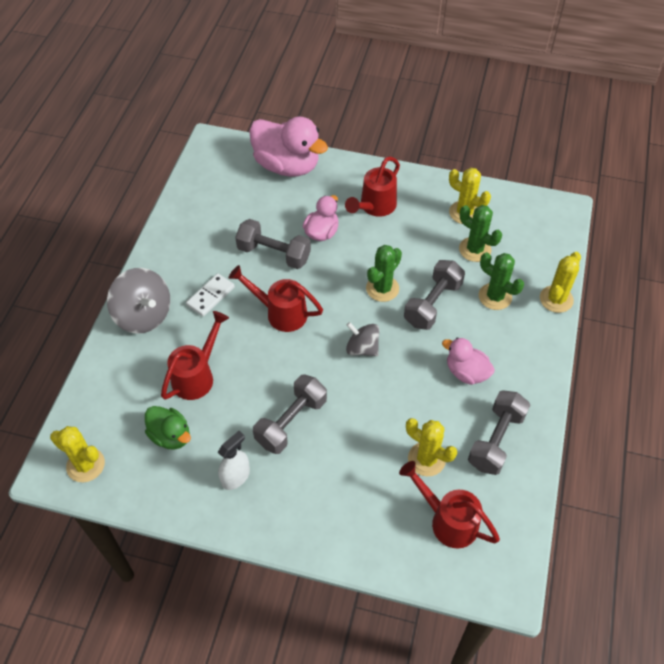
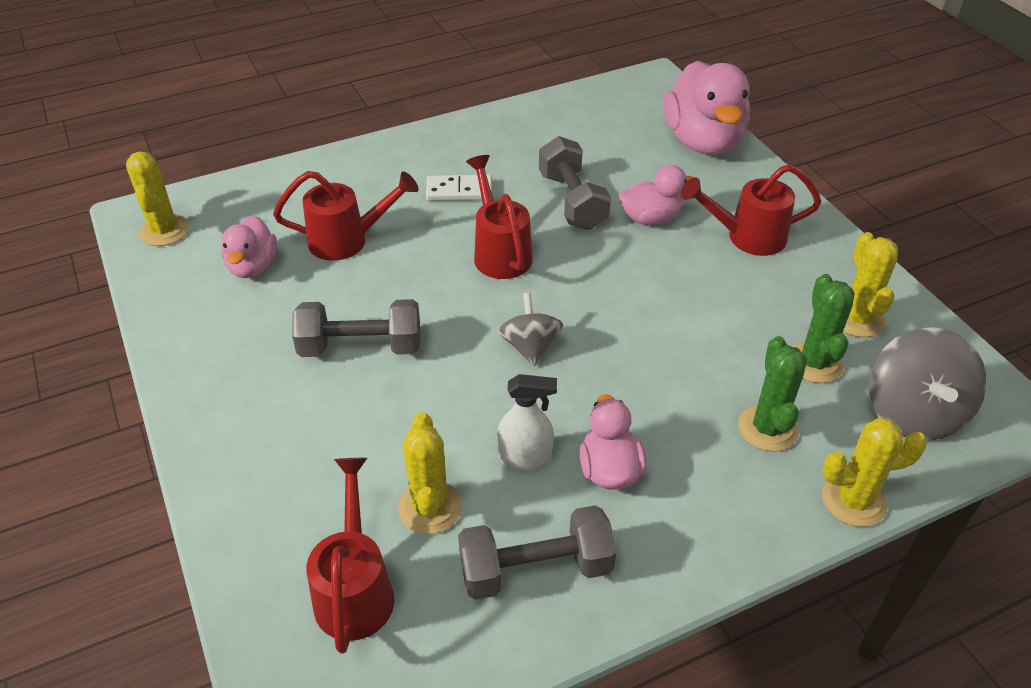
camera: 50 degrees right, 10 degrees down
(143, 315) = (382, 163): grey spinning top -> grey spinning top (913, 413)
(170, 436) = (252, 266): green duck -> pink duck
(236, 477) = (244, 345): white spray bottle -> white spray bottle (525, 457)
(382, 288) = (638, 313): green cactus -> none
(432, 304) = (675, 372): grey dumbbell -> none

